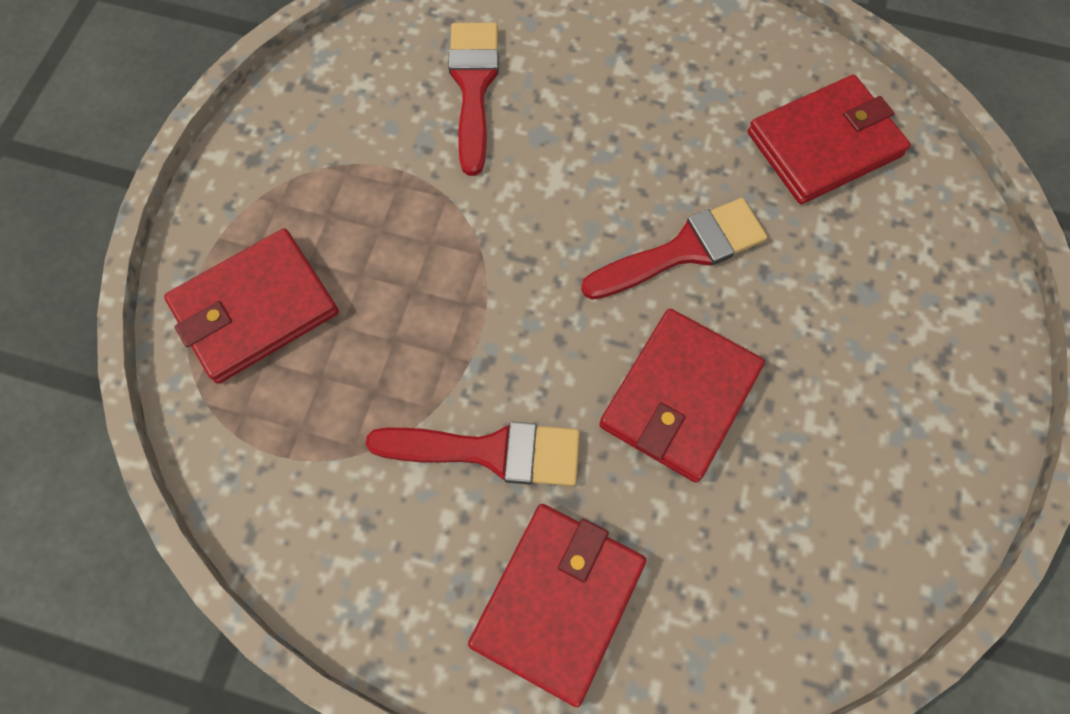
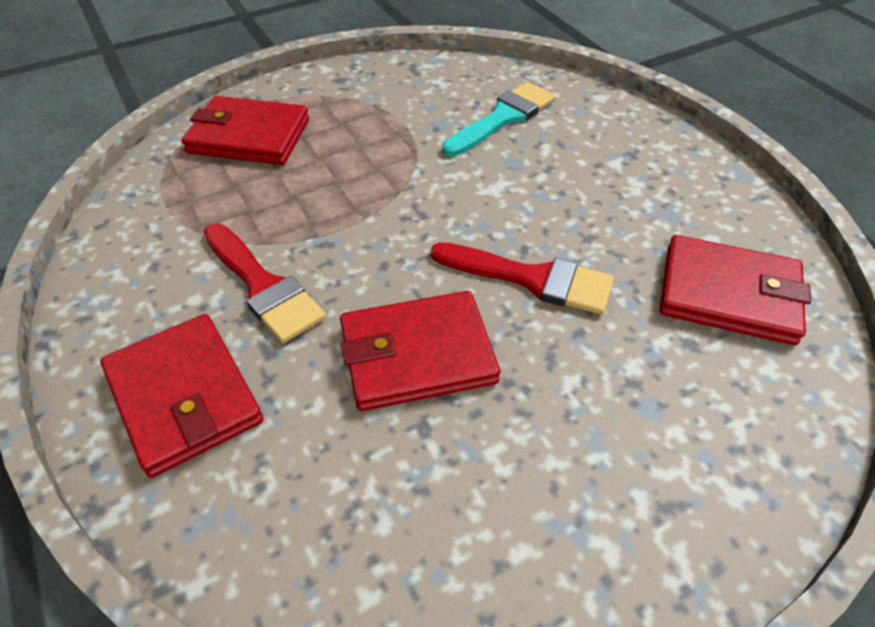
camera: 45 degrees right, 20 degrees down
(473, 87) = (503, 118): red brush -> turquoise brush
(558, 601) = (184, 397): red wallet -> red wallet turned 75 degrees clockwise

